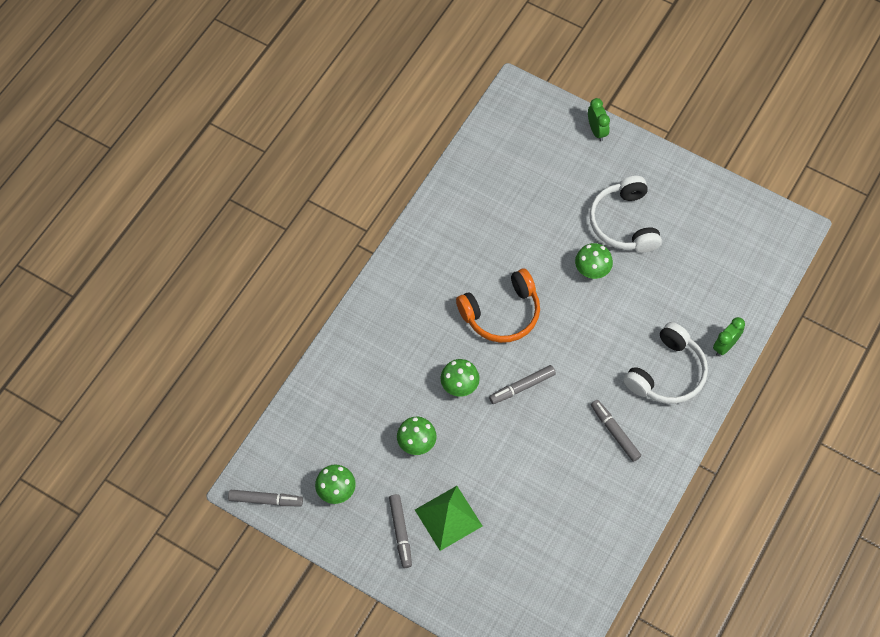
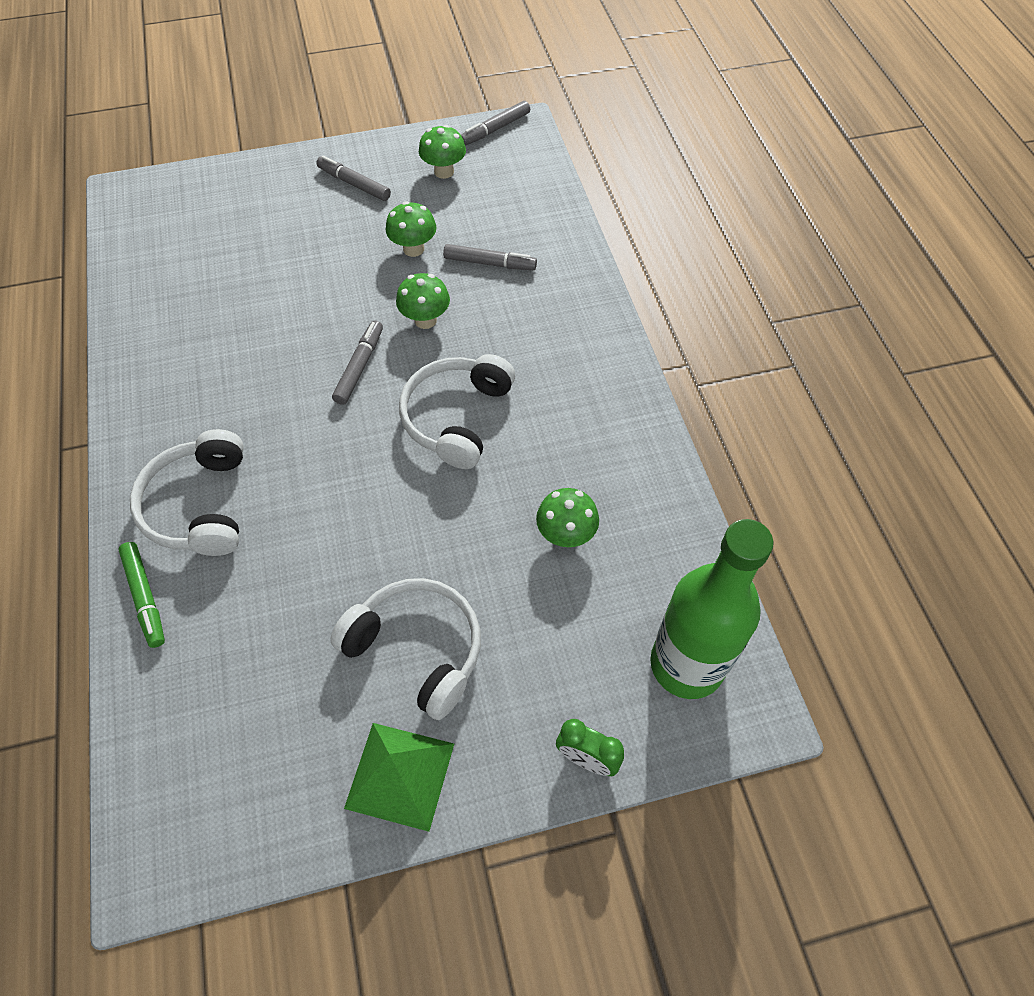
camera: 135 degrees right, 5 degrees down
(448, 518) = (321, 220): green pyramid -> green pyramid (400, 775)
(502, 314) = (456, 417): orange headphones -> white headphones
(521, 127) = (687, 664): none -> green bottle
(592, 271) = (400, 549): green mushroom -> green mushroom (566, 535)
(615, 433) = (214, 400): grey marker -> grey marker (489, 263)
(725, 346) = (145, 596): green clock -> green marker

